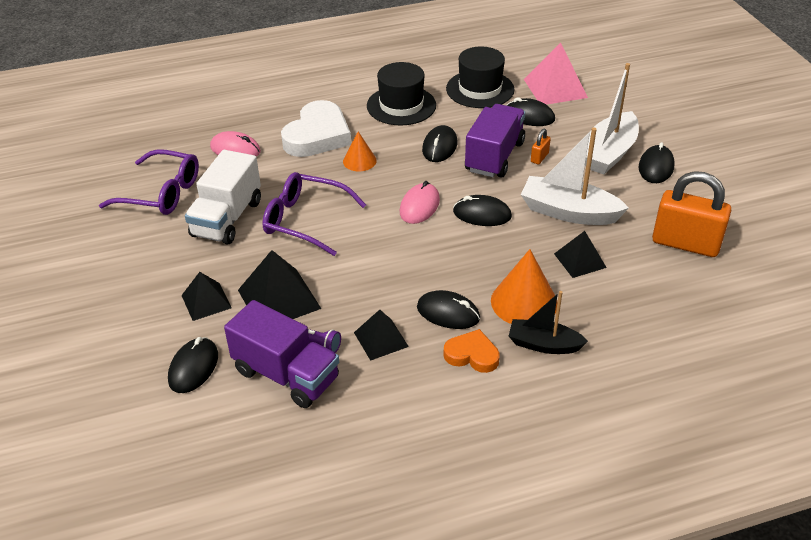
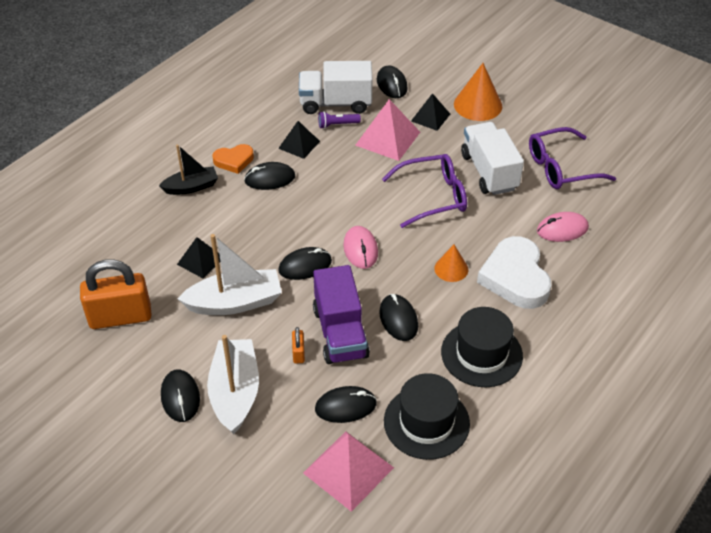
camera: 145 degrees right, 5 degrees up
(279, 299) = (387, 138): black pyramid -> pink pyramid
(286, 375) = (335, 103): purple truck -> white truck
(524, 302) = (223, 209): orange cone -> orange cone (478, 105)

